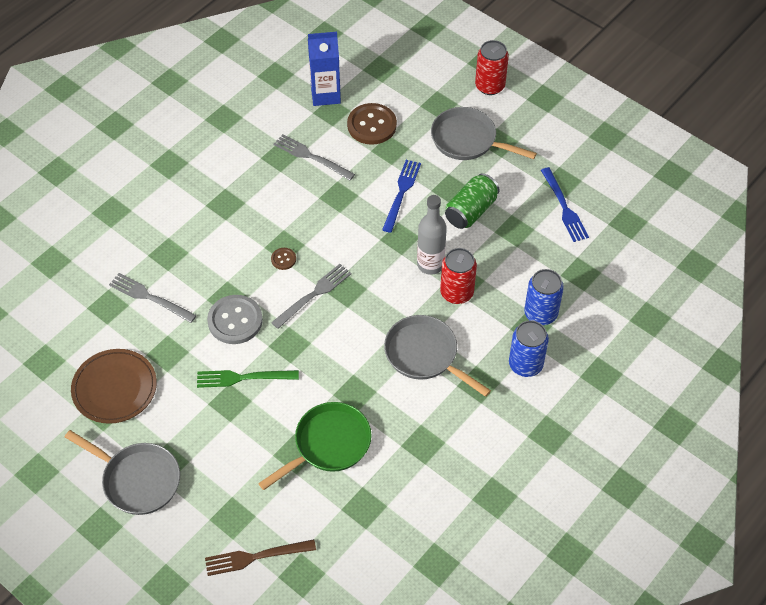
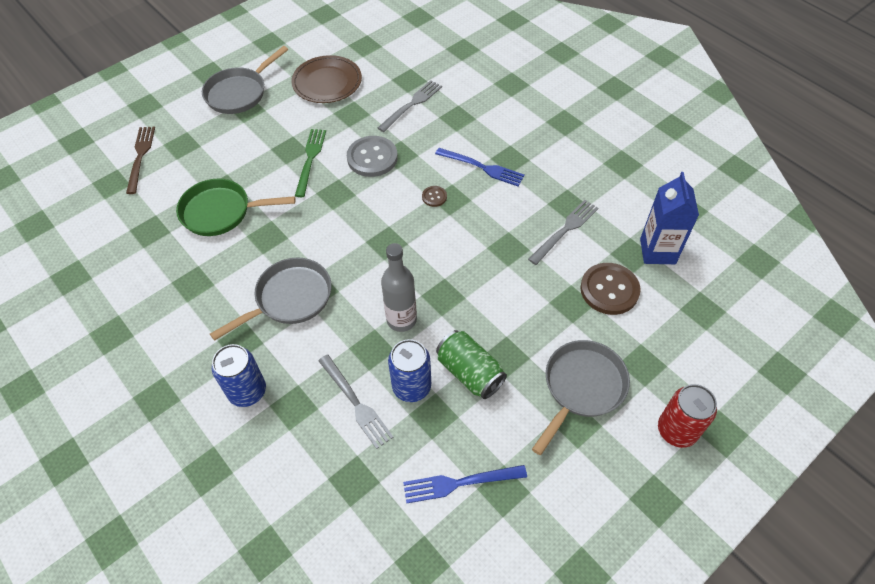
camera: 100 degrees right, 0 degrees up
(314, 294) = (387, 217): grey fork -> grey fork (356, 404)
(328, 444) = (221, 212): green pan -> green pan turned 120 degrees clockwise
(401, 192) = (506, 306): blue fork -> blue fork (483, 168)
(456, 293) = (358, 339): red can -> none
(540, 314) = (308, 420): blue can -> blue can (411, 387)

